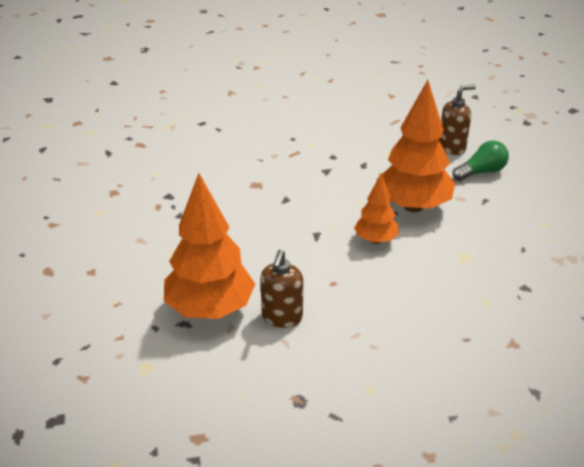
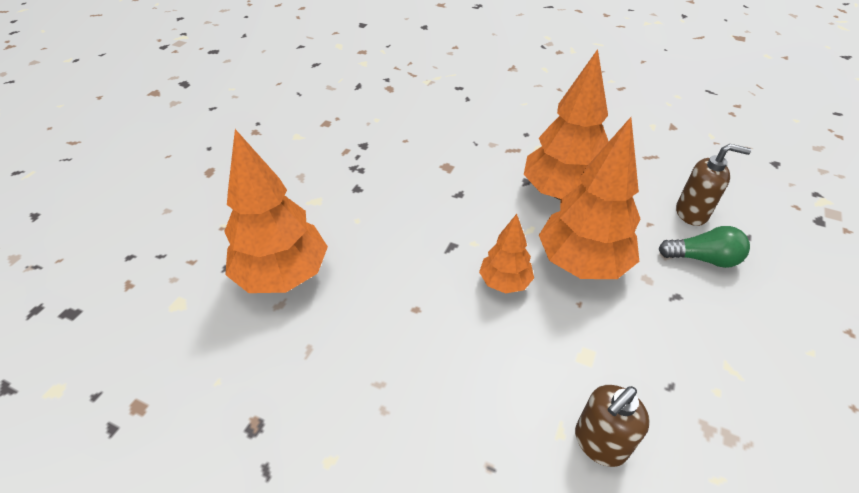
camera: 35 degrees right, 10 degrees up
(282, 317) = (332, 320): brown soap dispenser -> brown soap dispenser (599, 443)
(358, 169) = (561, 193): none -> orange tree

